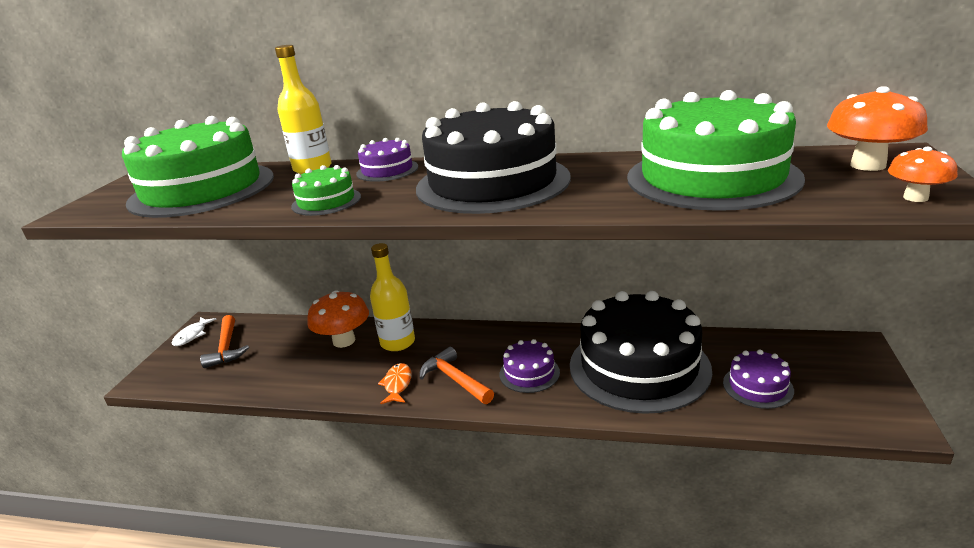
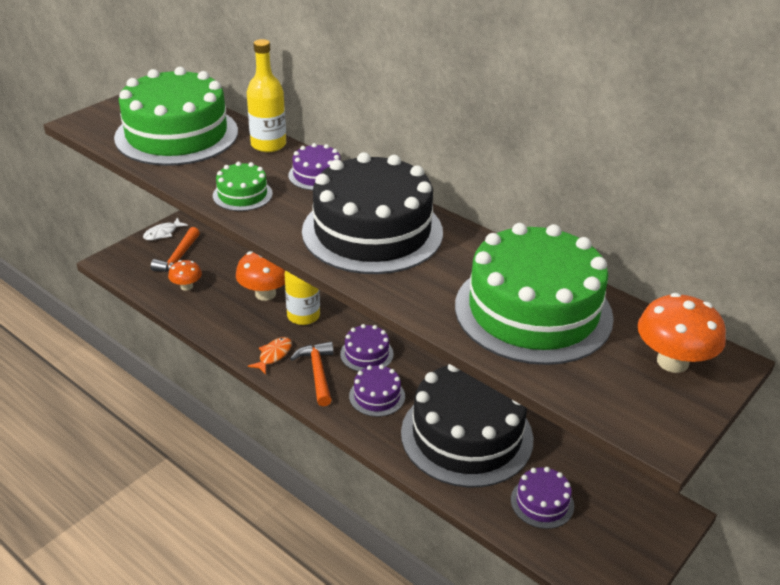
camera: 25 degrees right, 10 degrees up
(486, 346) = (366, 354): none -> purple cake
(915, 198) = (643, 414): orange mushroom -> orange mushroom (186, 286)

